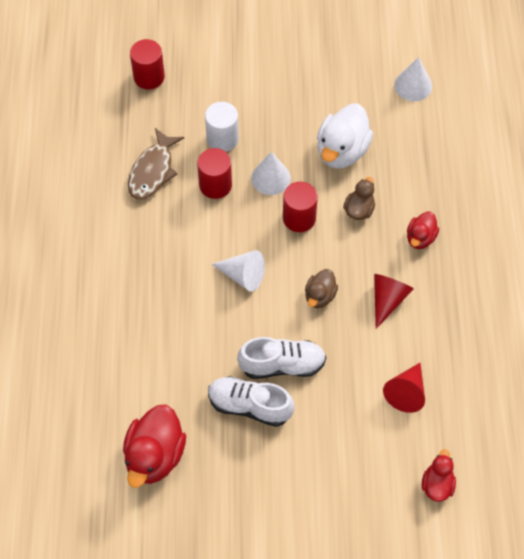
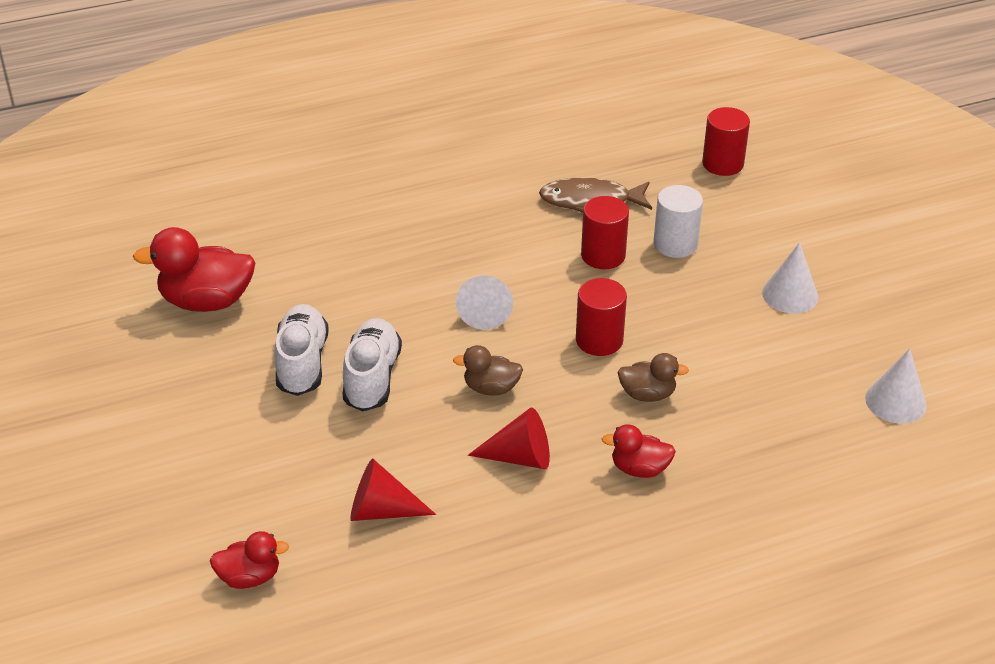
camera: 70 degrees right, 20 degrees down
(271, 178) = (644, 300): white cone -> white cone (790, 294)
(282, 365) = (372, 378): white shoe -> white shoe turned 150 degrees counterclockwise
(342, 151) = (731, 355): white duck -> none

